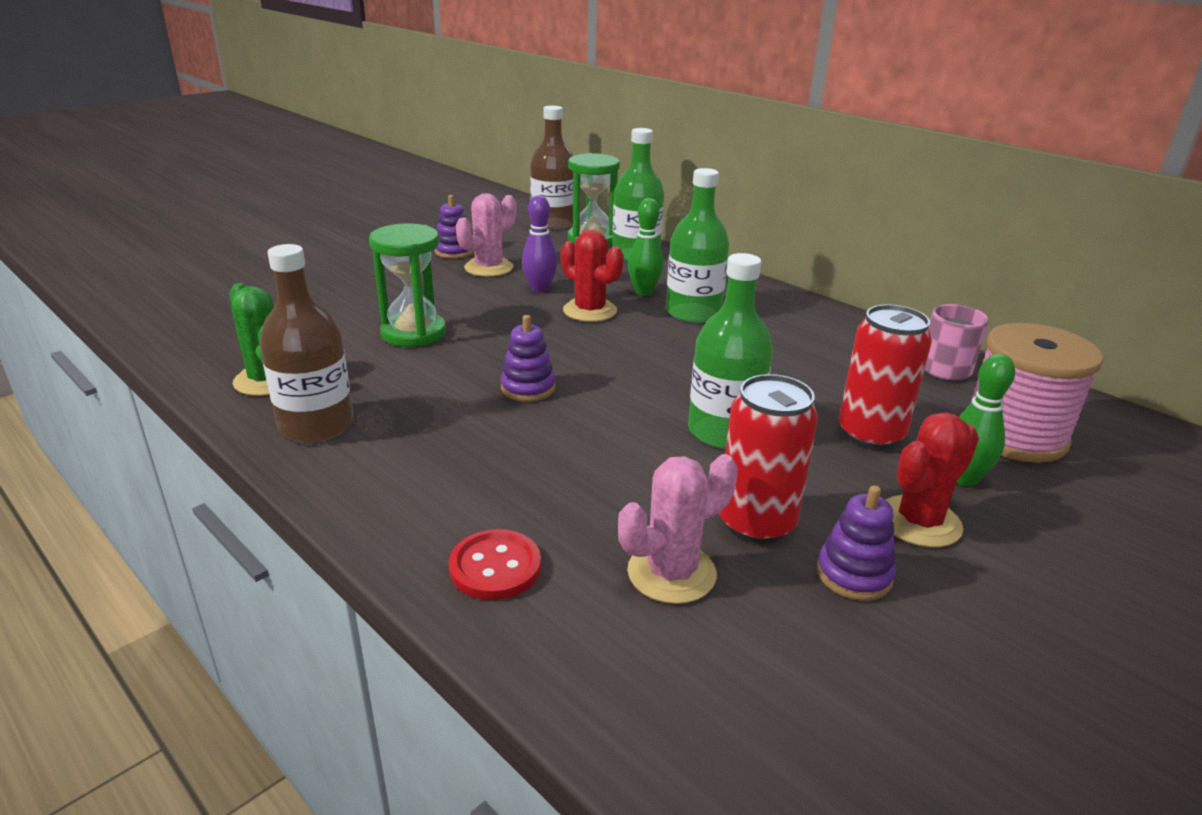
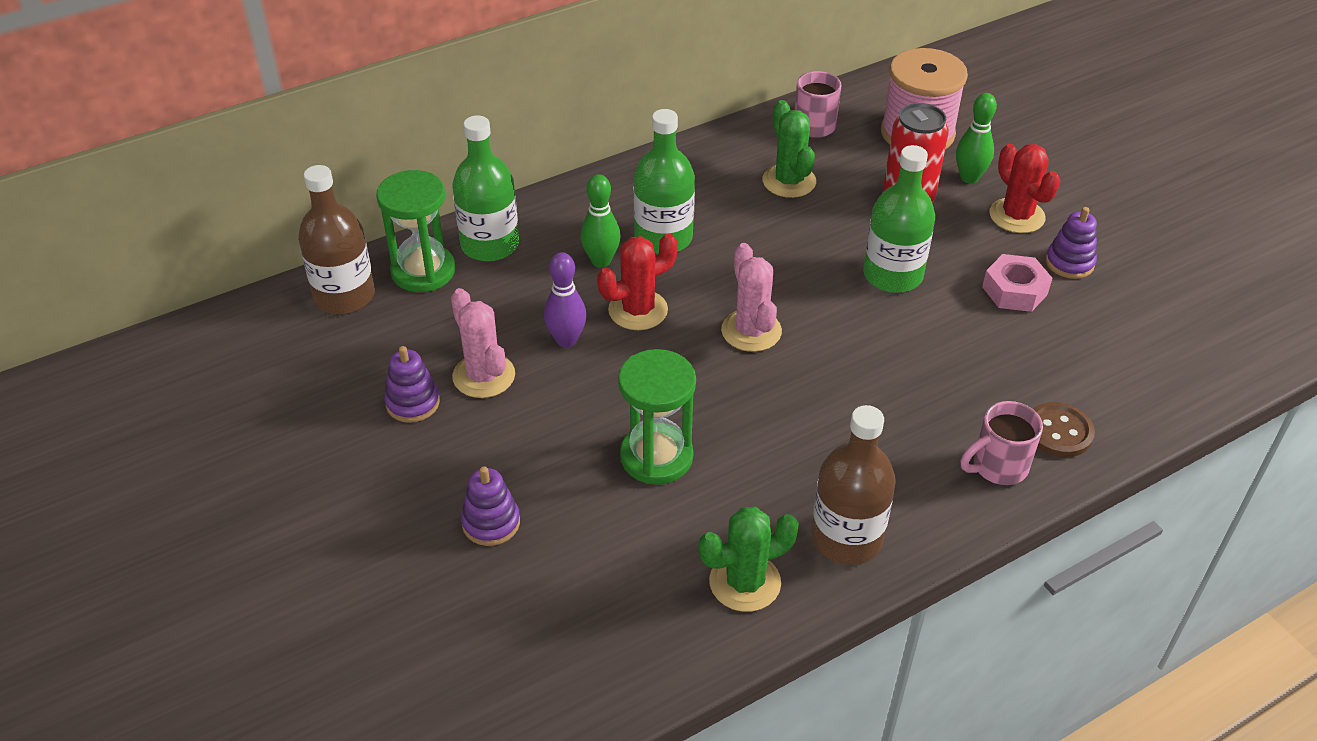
camera: 75 degrees left, 15 degrees up
(424, 517) = (997, 467): none -> pink mug
(495, 567) = (1058, 432): red button -> brown button
(528, 388) = (799, 381): purple stacking toy -> purple stacking toy (491, 523)
(671, 573) = (1066, 344): pink cactus -> pink cactus (751, 331)
(756, 523) = (1014, 290): red can -> pink nut
(833, 362) = (789, 181): none -> green cactus

